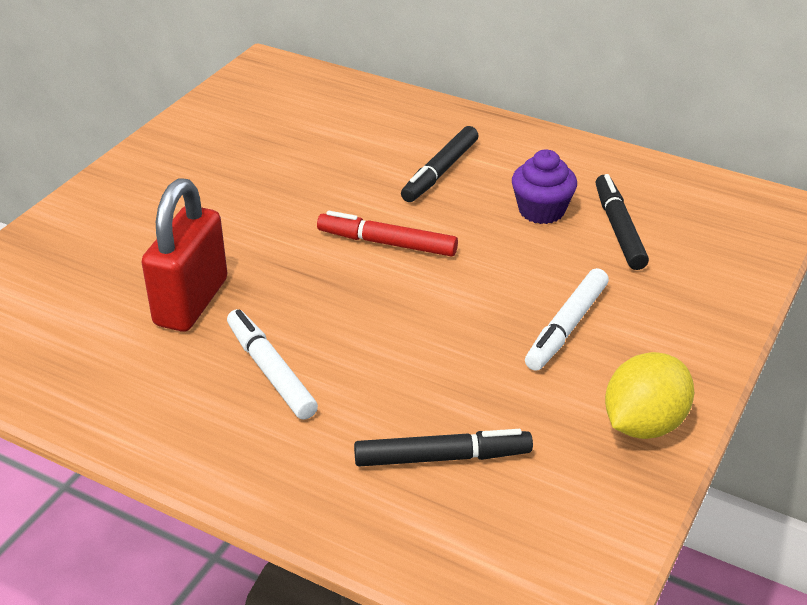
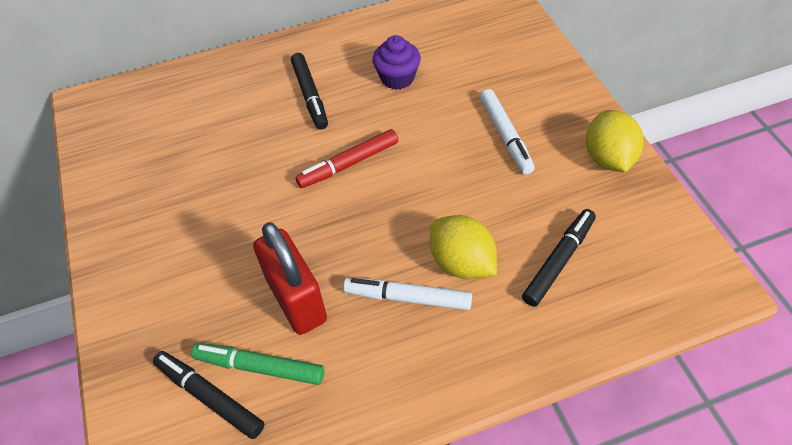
camera: 45 degrees left, 15 degrees up
(98, 321) = (260, 367): none -> green marker
(355, 385) = (462, 263): none -> yellow lemon
(619, 229) = (448, 59): black marker -> black marker (210, 397)

